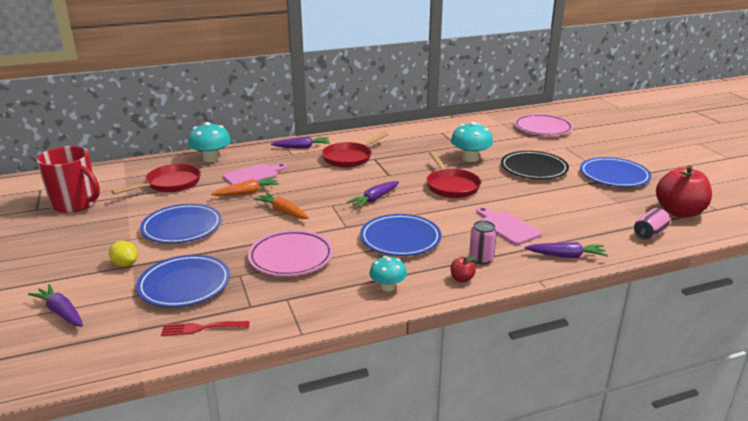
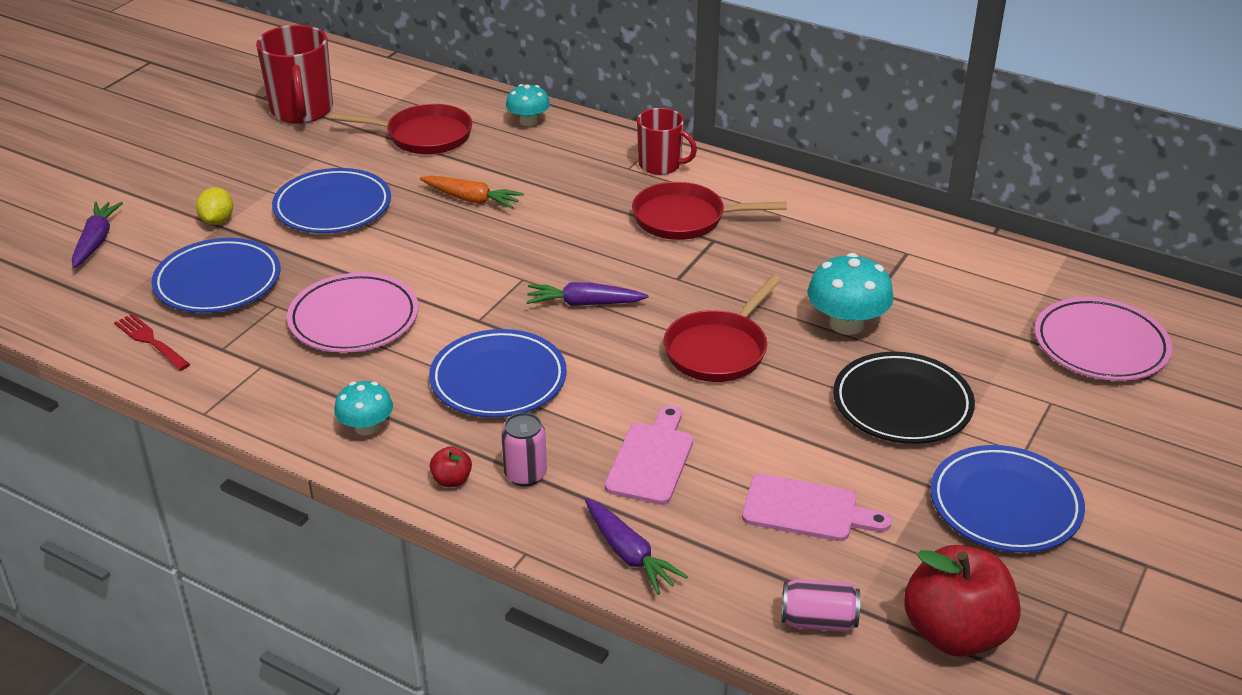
camera: 50 degrees right, 10 degrees up
(211, 158) = (528, 121): turquoise mushroom -> turquoise mushroom, size x0.63
(253, 175) = (524, 176): pink cutting board -> pink cutting board (807, 510)
(283, 212) = (457, 252): orange carrot -> none
(302, 147) = (661, 165): purple carrot -> red mug

